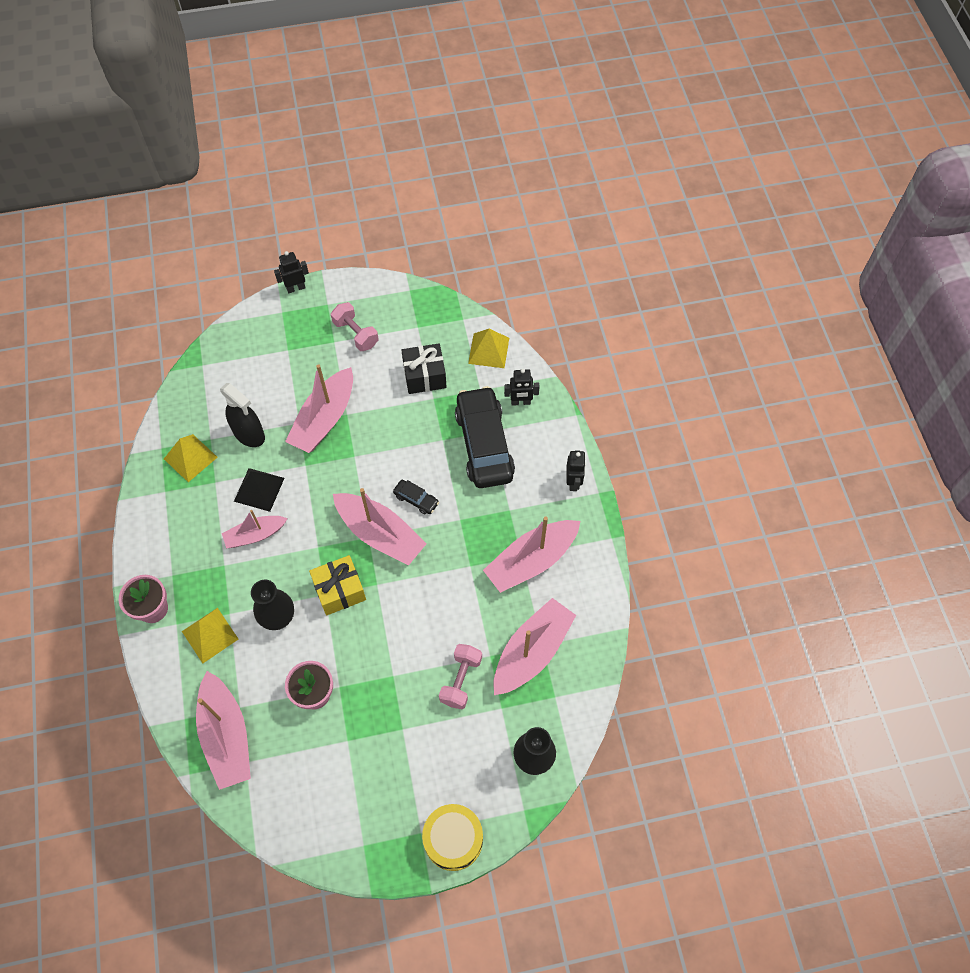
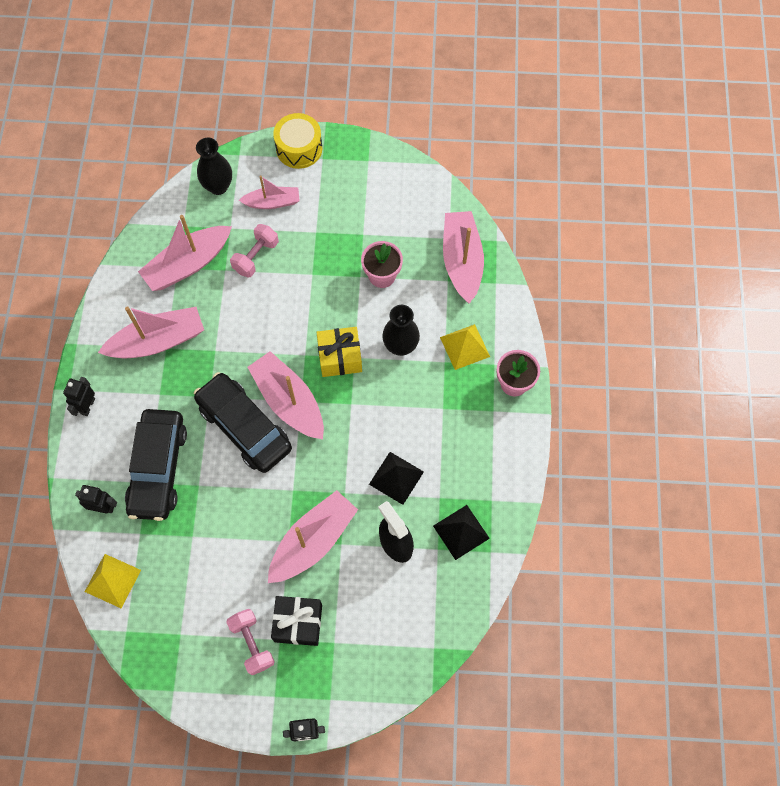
camera: 165 degrees left, 5 degrees up
(190, 458) = (461, 532): yellow pyramid -> black pyramid
(255, 535) = (408, 430): pink boat -> pink boat (272, 202)
(416, 499) = (244, 427): black car -> black car, size x2.35
(424, 376) = (192, 566): black gift -> black gift (298, 623)

